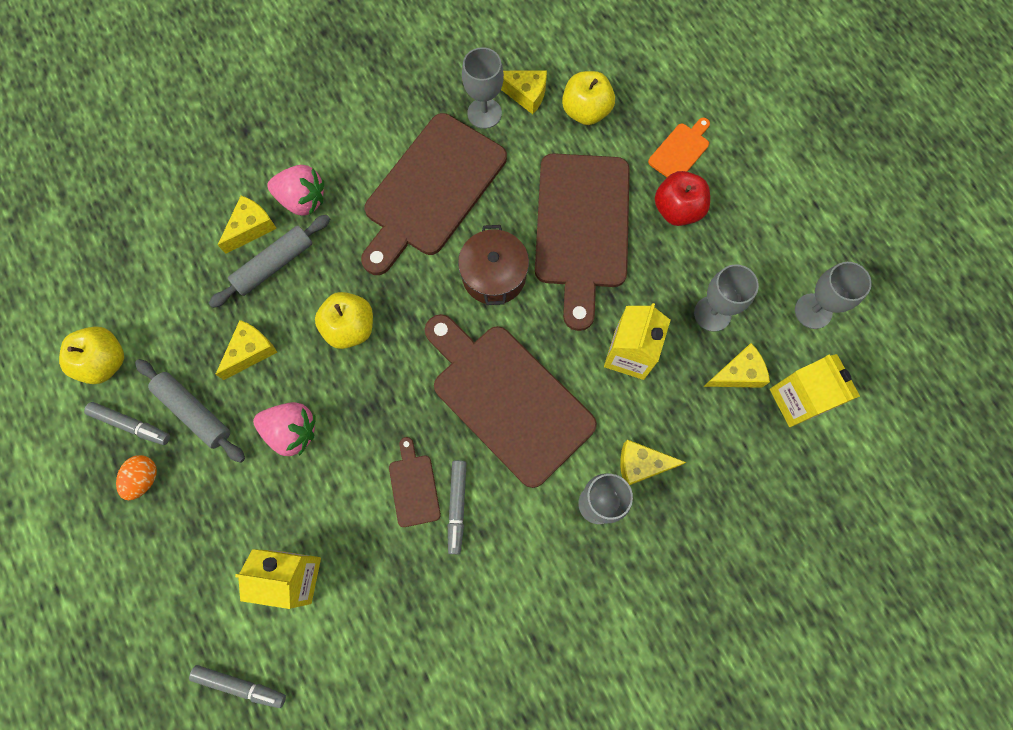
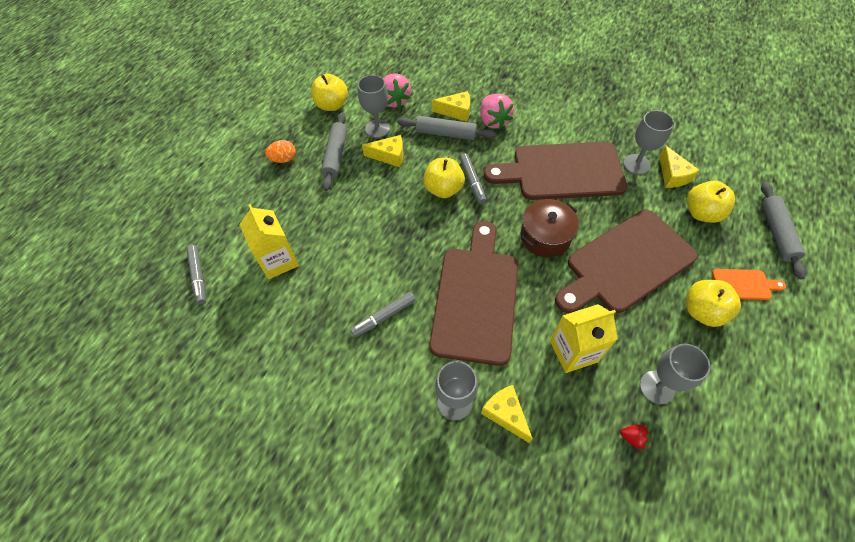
camera: 55 degrees right, 15 degrees down
(131, 425) = (308, 136): grey marker -> grey marker (472, 181)
(292, 431) = (361, 203): pink strawberry -> pink strawberry (394, 100)
(414, 486) = (377, 284): brown cutting board -> none
(656, 72) = (777, 233): none -> grey rolling pin
(677, 209) = (702, 311): red apple -> yellow apple
(738, 373) = (632, 438): yellow cheese -> red strawberry
(797, 400) = (658, 501): yellow carton -> none
(813, 311) = (737, 464): grey goblet -> grey goblet (377, 128)

